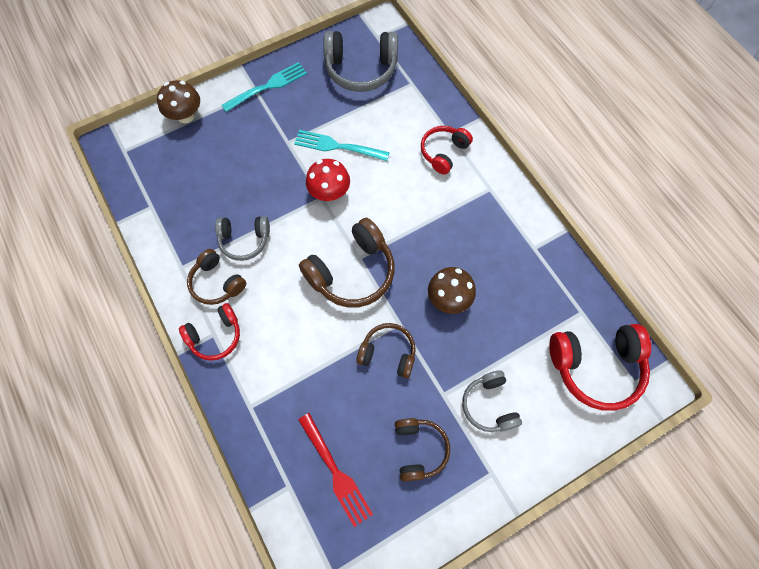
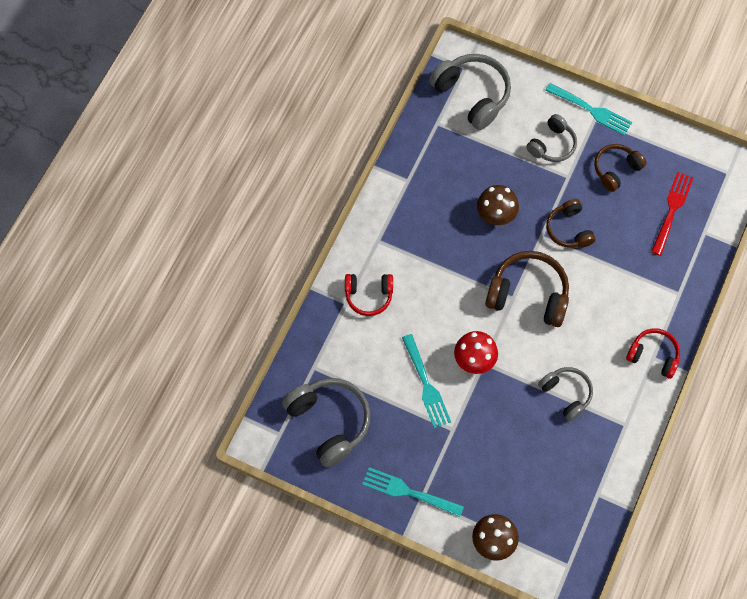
camera: 125 degrees left, 0 degrees up
(217, 283) = (615, 387): brown headphones -> none
(505, 478) = (591, 110): none -> turquoise fork
(596, 367) = (472, 95): red headphones -> grey headphones

